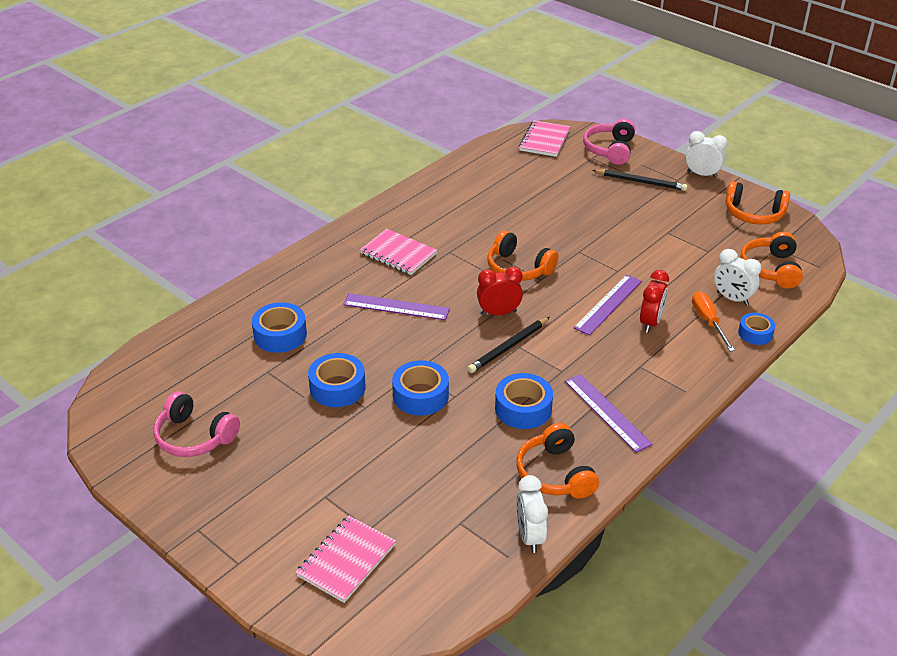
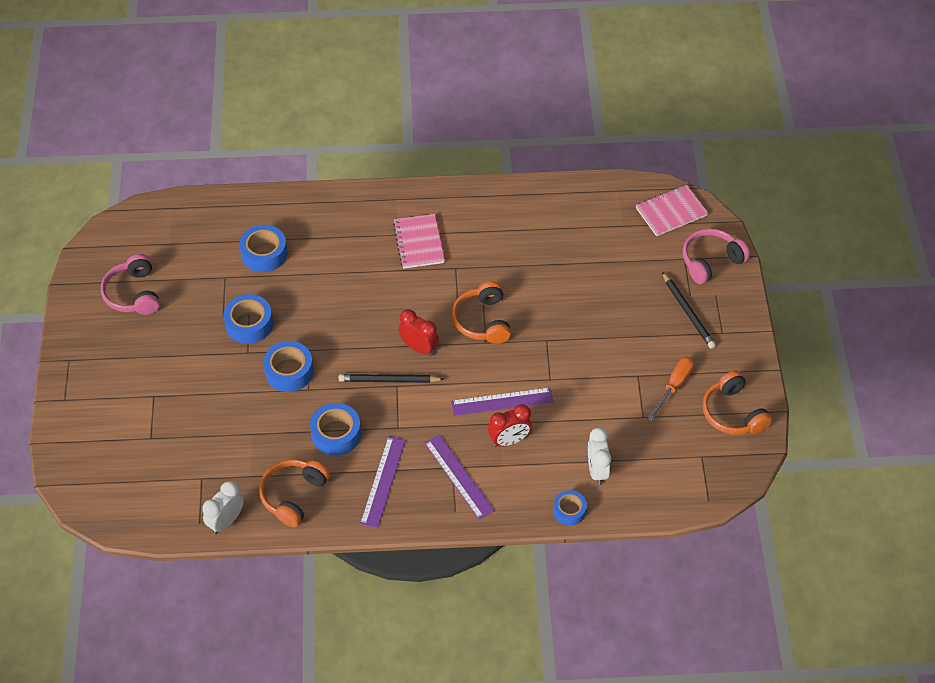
camera: 45 degrees right, 15 degrees up
(346, 560) = (117, 447): pink notebook -> none
(396, 307) = (360, 288): purple ruler -> purple ruler (458, 476)
(702, 174) = (750, 343): white clock -> none
(708, 321) = (551, 473): orange screwdriver -> orange screwdriver (674, 386)
(770, 269) = (666, 470): orange headphones -> none

